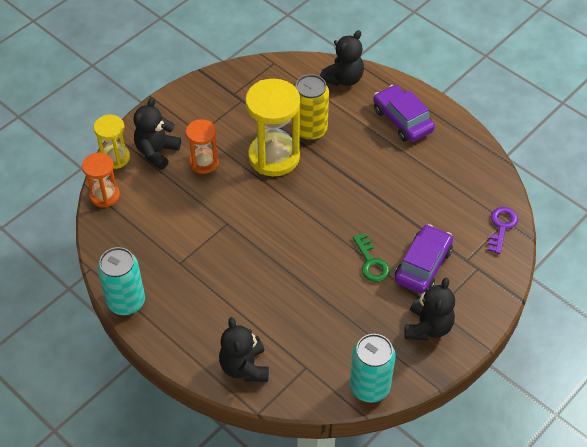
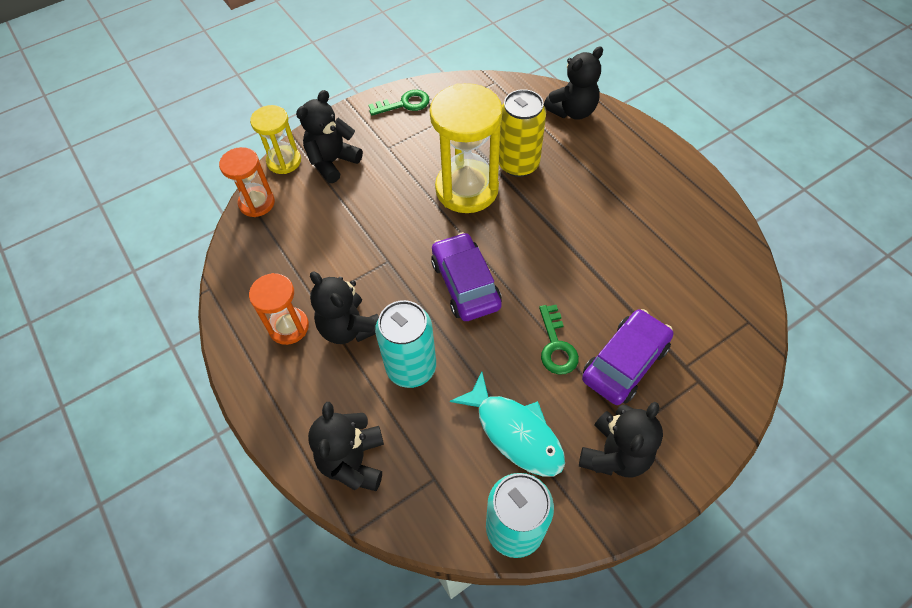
camera: 15 degrees right, 5 degrees up
(126, 301) = (235, 339): turquoise can -> turquoise can (411, 367)
(202, 93) = (404, 104): none -> green key
(204, 162) = (382, 183): orange hourglass -> orange hourglass (288, 327)
(212, 277) = (349, 328): none -> black teddy bear
(355, 326) = (515, 432): none -> turquoise fish
(402, 120) = (634, 169): purple car -> purple car (465, 284)
(501, 227) = (742, 329): purple key -> none

